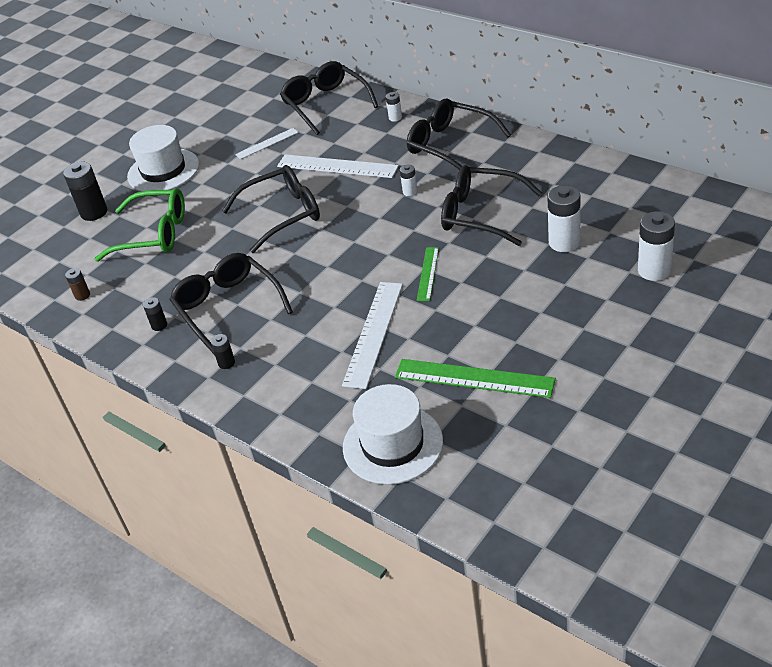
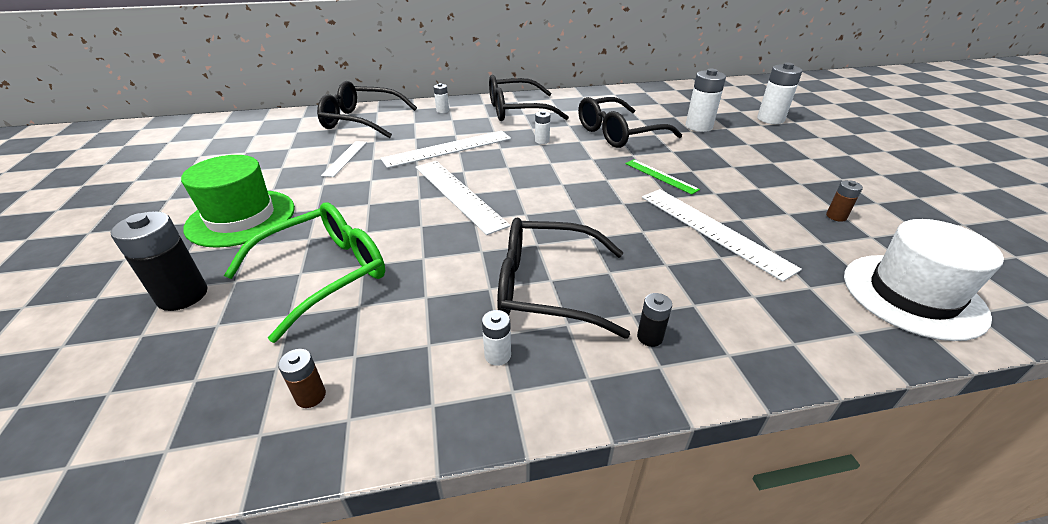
camera: 55 degrees left, 5 degrees down
(159, 325) = (497, 355): black battery -> white battery
(163, 170) = (241, 218): white hat -> green hat
(283, 214) = (458, 194): black glasses -> white ruler
(474, 378) = (836, 216): green ruler -> brown battery

